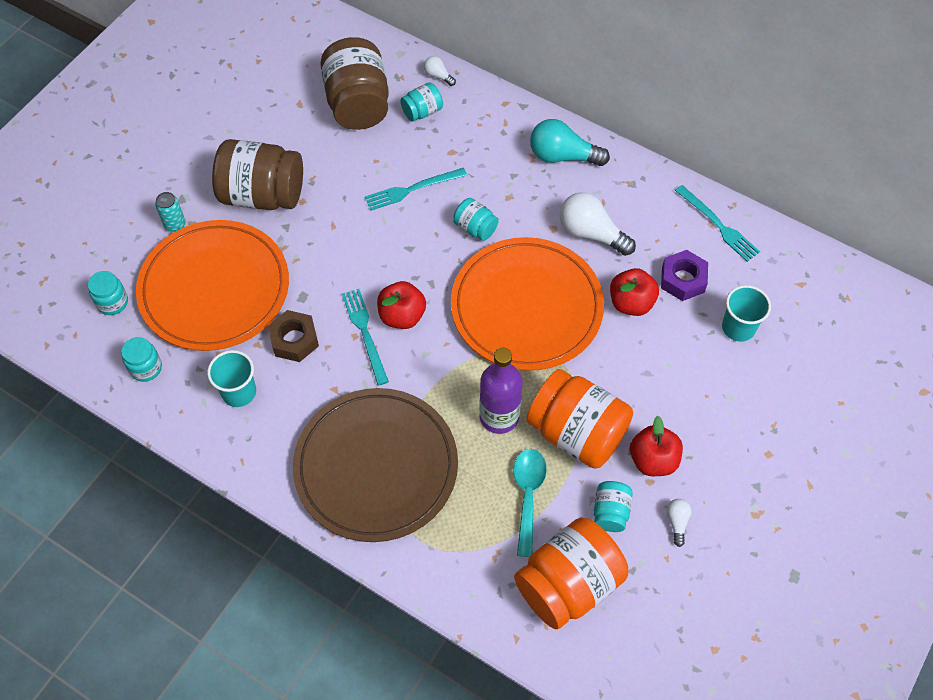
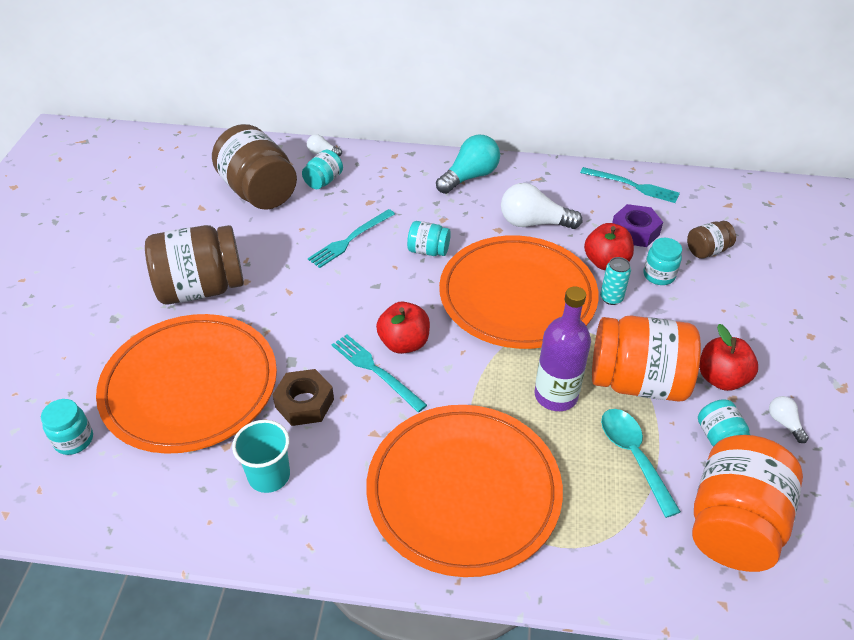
camera: 25 degrees left, 15 degrees down
(146, 368) = (145, 492): turquoise jar -> turquoise jar (659, 275)
(175, 225) = (117, 343): turquoise can -> turquoise can (611, 298)
(376, 467) = (463, 491): brown plate -> orange plate
(563, 156) = (469, 177): turquoise light bulb -> turquoise light bulb turned 150 degrees clockwise
(738, 327) = (707, 251): turquoise cup -> brown jar

